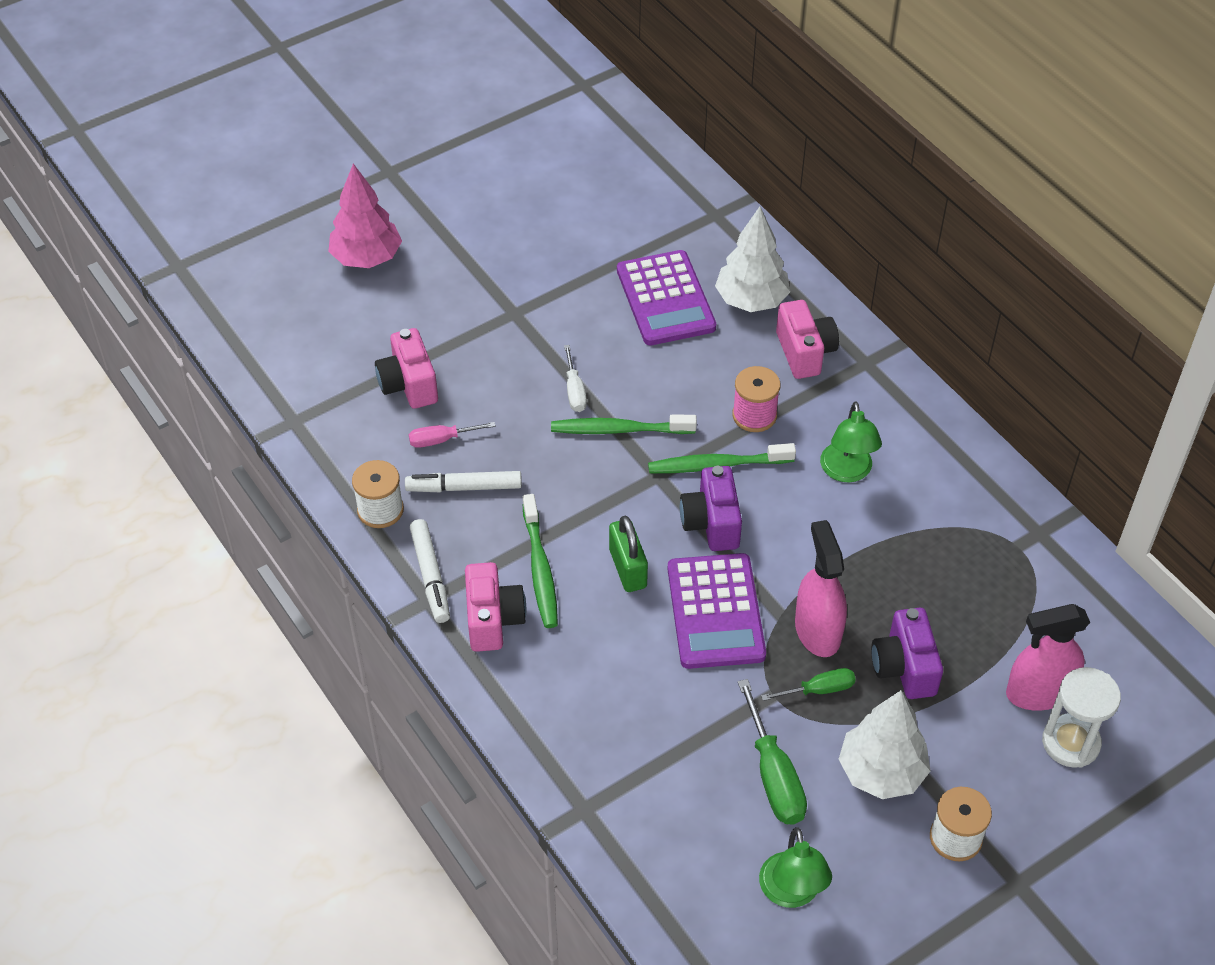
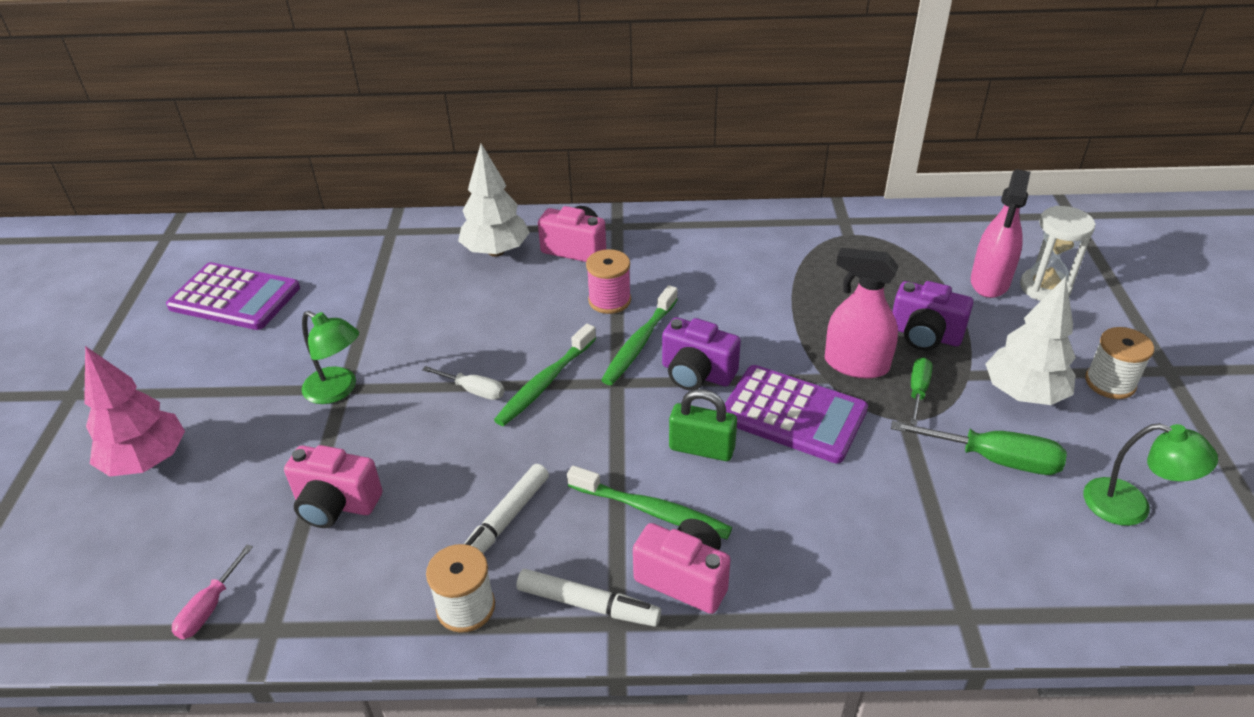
camera: 55 degrees left, 10 degrees down
(441, 440) = (429, 511): pink screwdriver -> pink screwdriver (209, 607)
(665, 299) = (440, 293): purple calculator -> purple calculator (234, 297)
(847, 472) = (711, 279): green lamp -> green lamp (338, 390)

